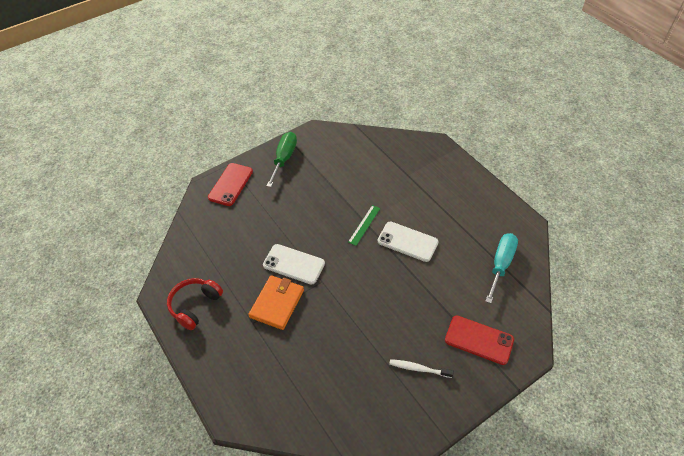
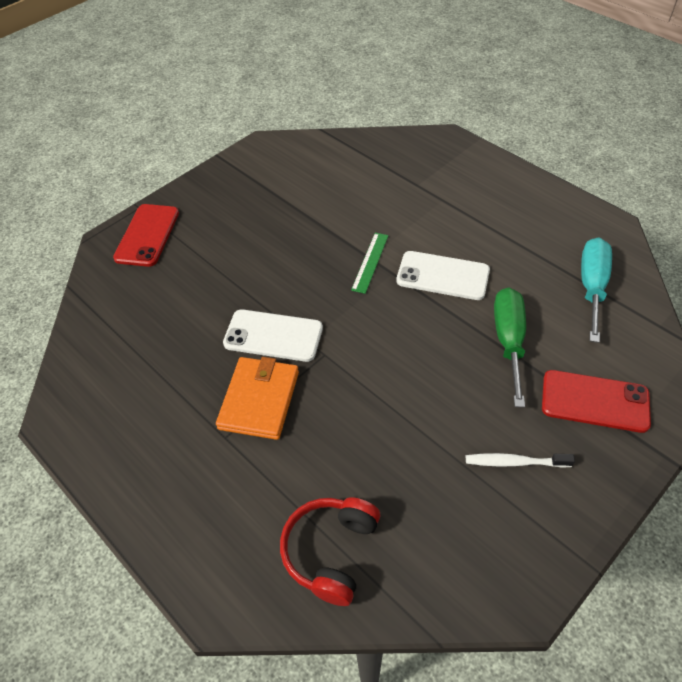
camera: 10 degrees left, 0 degrees up
(195, 306) = (122, 426): red headphones -> red headphones (331, 552)
(284, 158) = (224, 188): green screwdriver -> green screwdriver (508, 341)

